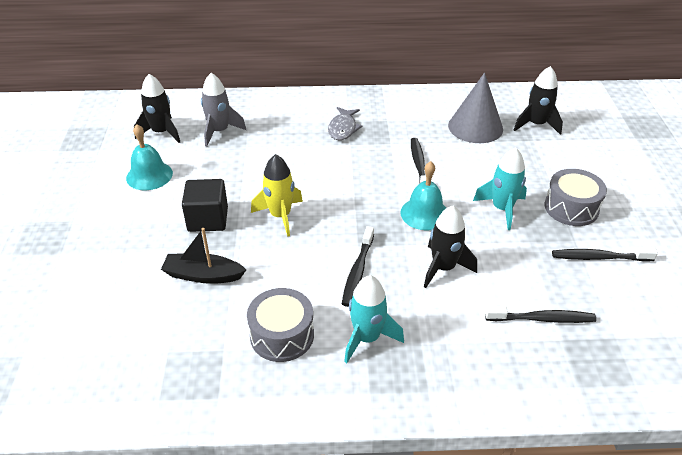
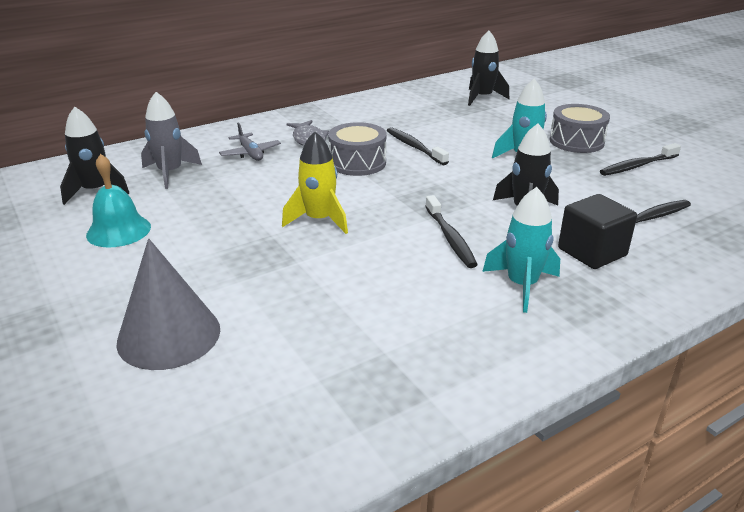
camera: 30 degrees left, 10 degrees down
(203, 275) = (286, 295): black boat -> none
(208, 219) = (237, 247): black cube -> black cube (592, 252)
(282, 335) = (435, 315): grey drum -> grey drum (357, 163)
(288, 129) = (250, 153): none -> grey plane
(424, 213) = (461, 178): turquoise bell -> none
(475, 127) = (433, 110): grey cone -> grey cone (169, 335)

